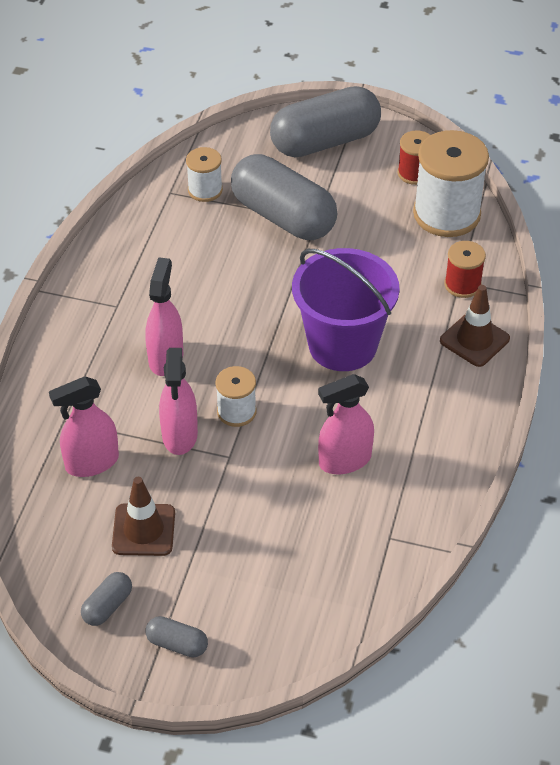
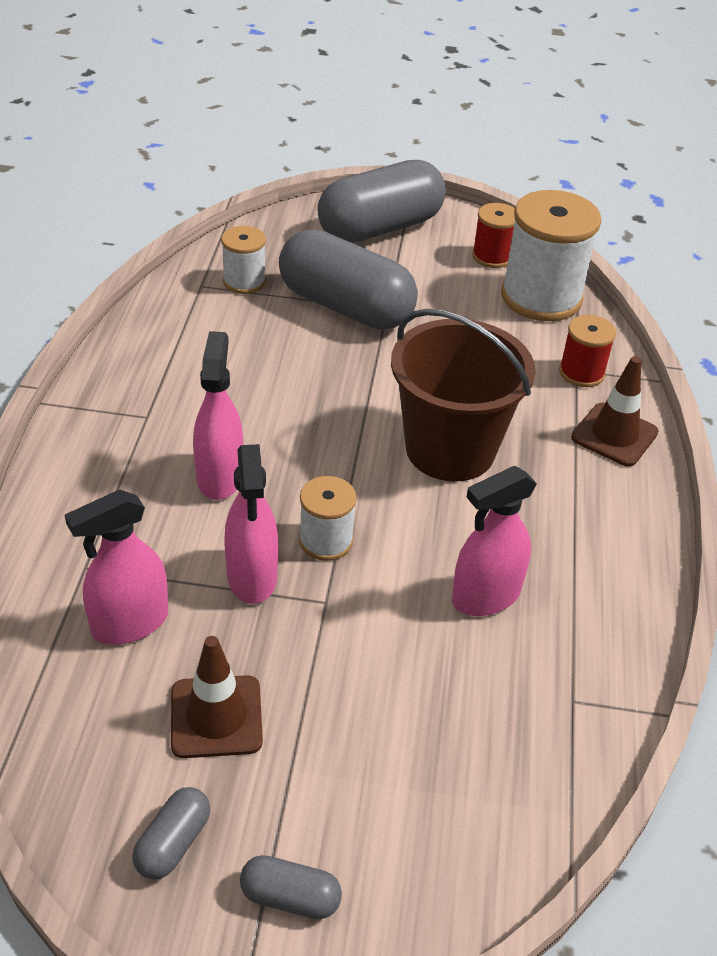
camera: 10 degrees left, 5 degrees down
(342, 345) = (450, 449): purple bucket -> brown bucket

